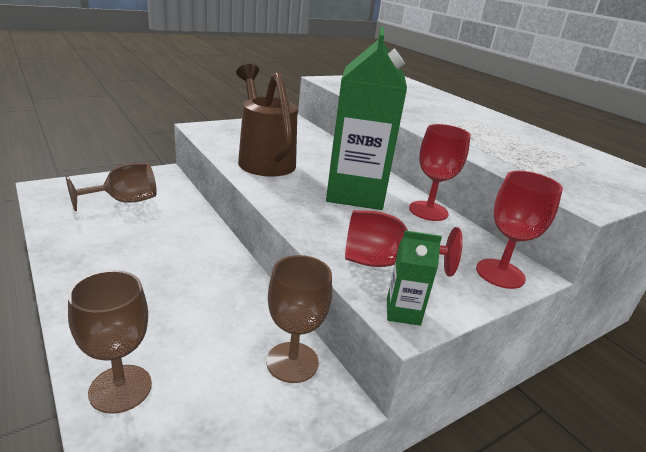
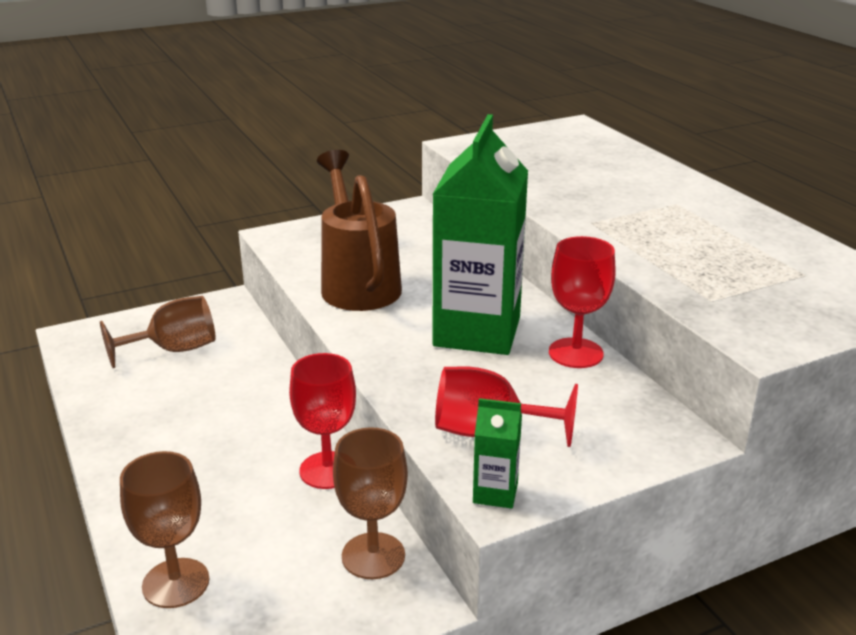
camera: 10 degrees right, 0 degrees up
(500, 273) = (644, 441): red goblet -> red goblet (327, 470)

